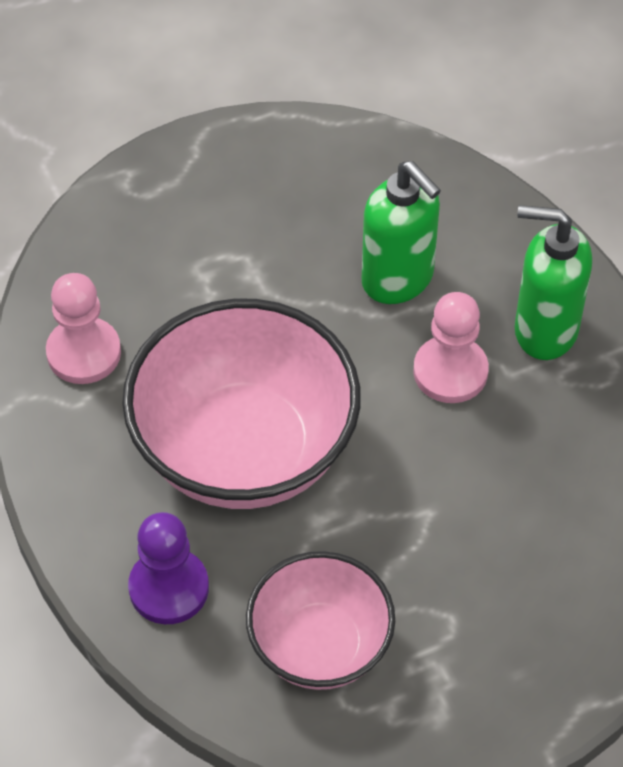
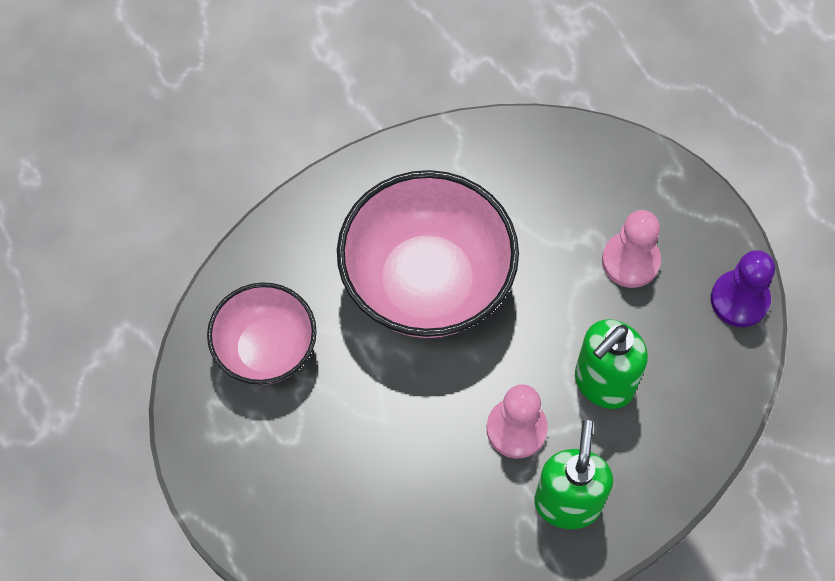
camera: 85 degrees right, 10 degrees up
(84, 353) = (502, 163): pink pawn -> pink pawn (630, 261)
(169, 588) = (307, 244): purple pawn -> purple pawn (739, 300)

